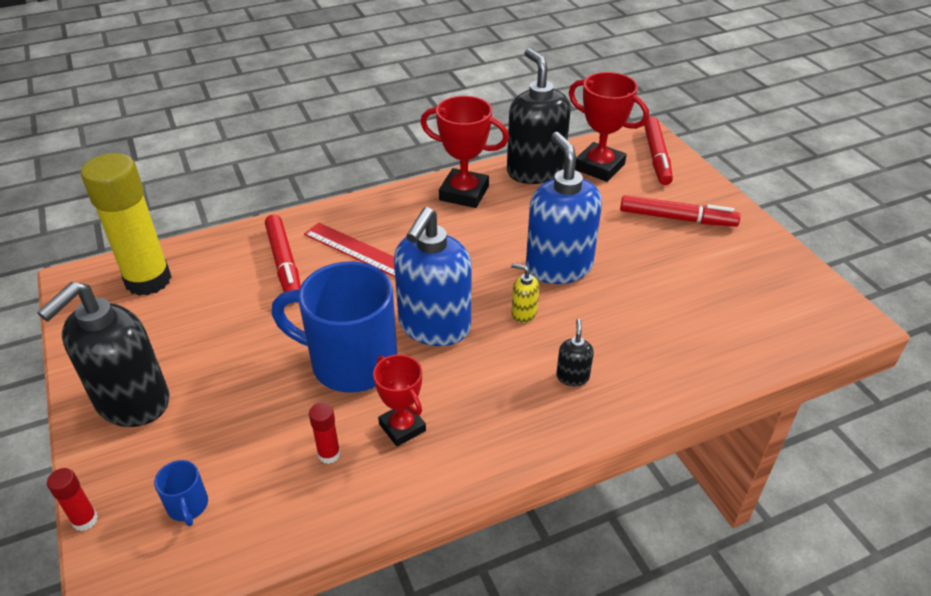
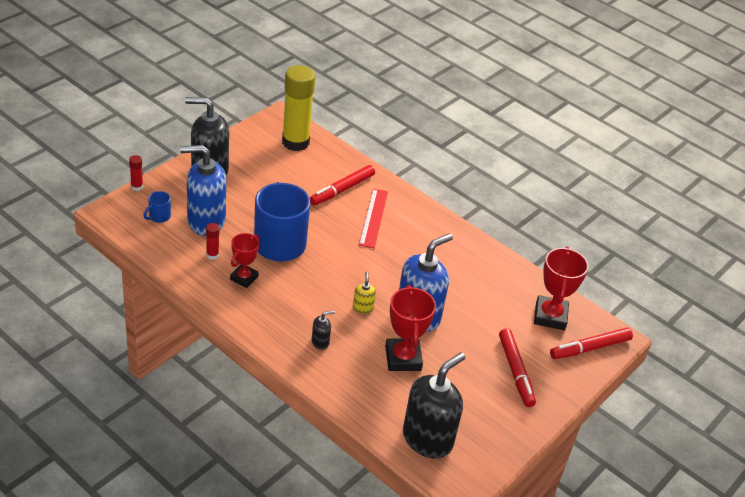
camera: 60 degrees right, 0 degrees up
(434, 326) = (327, 270): blue soap dispenser -> blue soap dispenser (206, 221)
(464, 193) = (465, 250): red trophy -> red trophy (403, 358)
(535, 171) = (518, 281): black soap dispenser -> black soap dispenser (427, 439)

